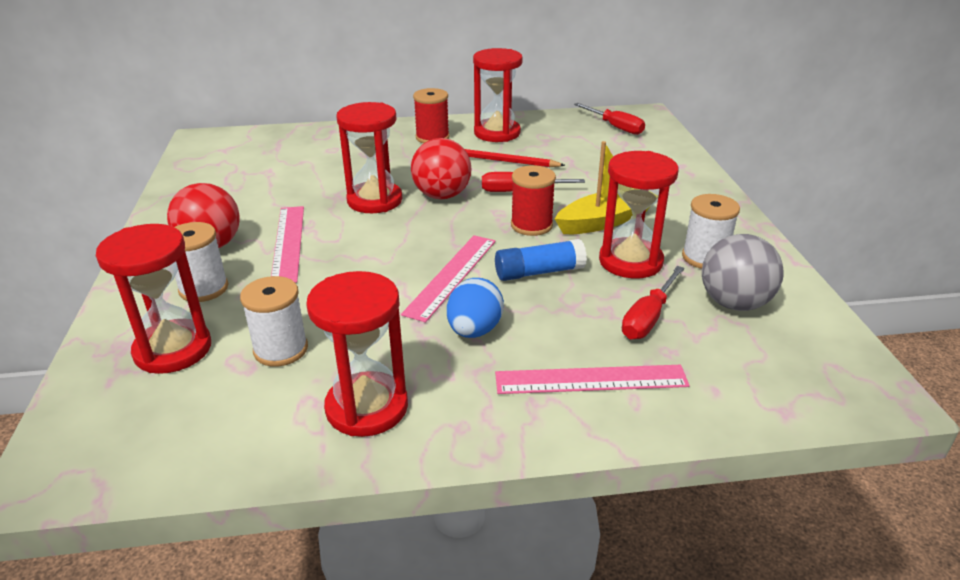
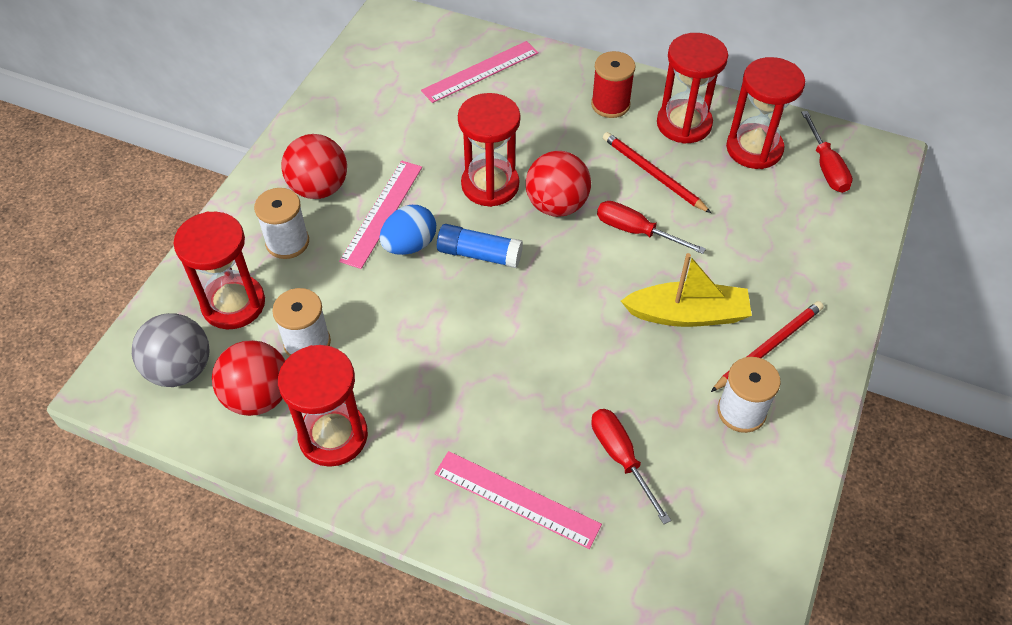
camera: 30 degrees right, 20 degrees up
(256, 409) = (258, 397): none -> red ball
(451, 276) = (490, 322): pink ruler -> pink ruler (480, 71)
(474, 330) = (464, 397): blue egg -> blue egg (409, 245)
(531, 225) = (610, 288): red spool -> none
(539, 272) = (569, 354): blue glue stick -> blue glue stick (479, 254)
(630, 261) = (664, 381): red hourglass -> red hourglass (754, 149)
(648, 318) = (621, 458): red screwdriver -> red screwdriver turned 90 degrees clockwise
(682, 218) = (768, 347): none -> red pencil
(734, 303) = (715, 481): grey ball -> grey ball (180, 369)

